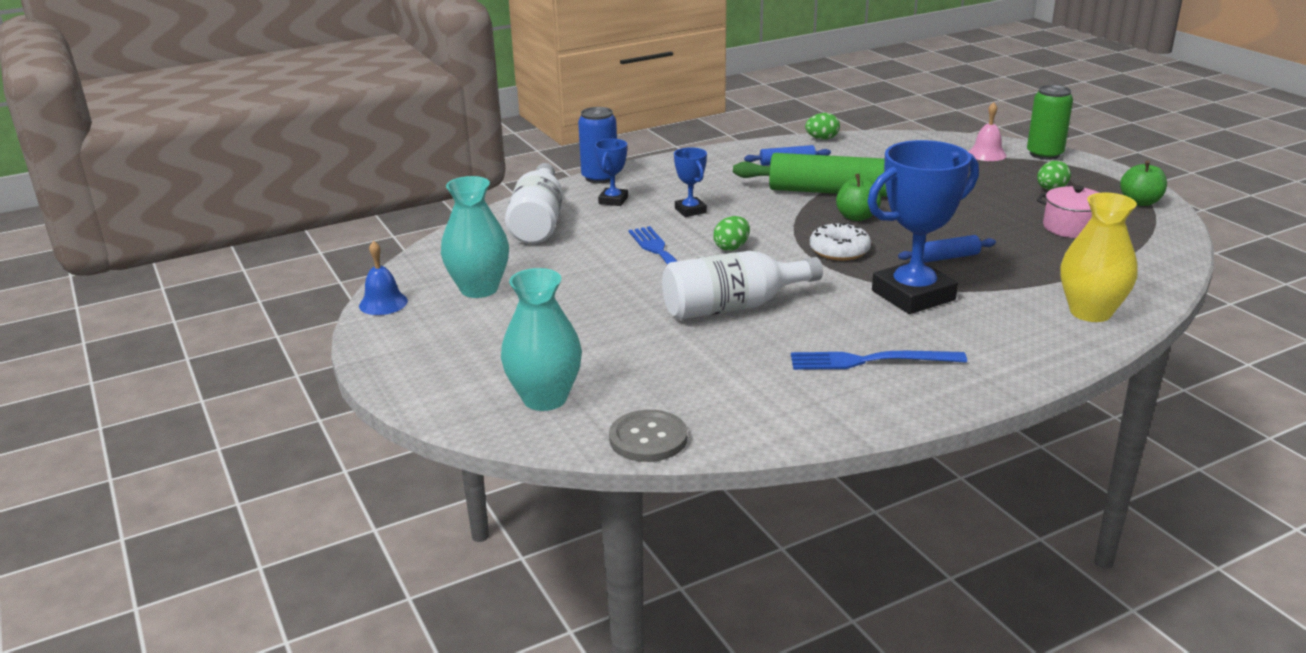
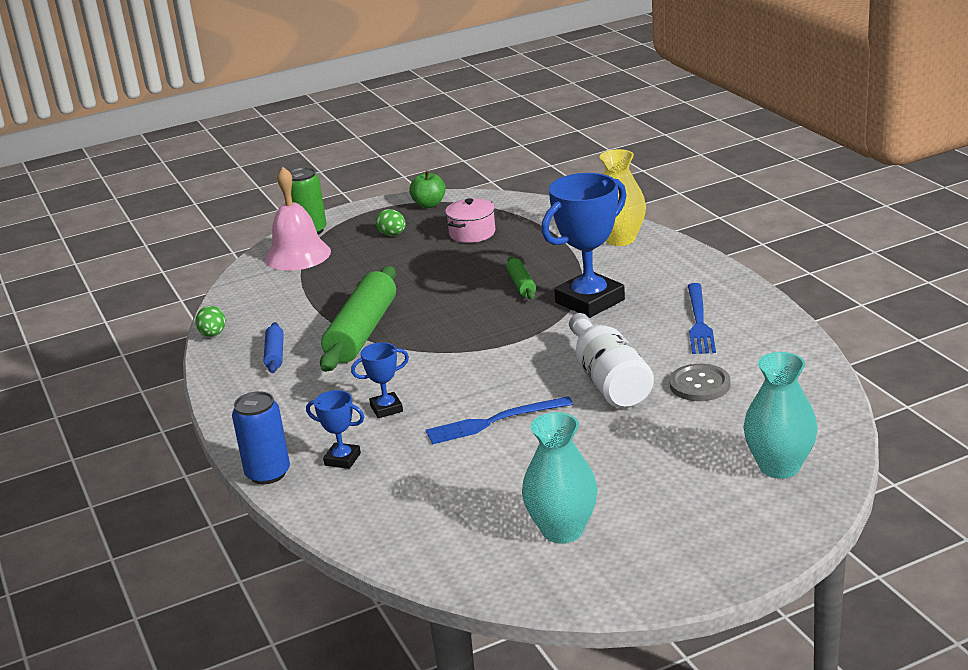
camera: 85 degrees left, 0 degrees up
(383, 303) = (593, 596): blue bell -> none
(538, 222) = (391, 507): white bottle -> none
(648, 438) = (830, 412): grey button -> grey button (699, 385)
(731, 247) = (483, 383): green egg -> none
(839, 250) = (499, 330): white donut -> none
(856, 217) = (427, 320): green apple -> none
(913, 295) = (589, 301): blue trophy -> blue trophy turned 75 degrees clockwise
(946, 258) = (521, 285): blue rolling pin -> green rolling pin
(987, 154) = (298, 255): pink bell -> pink bell, size x1.81

